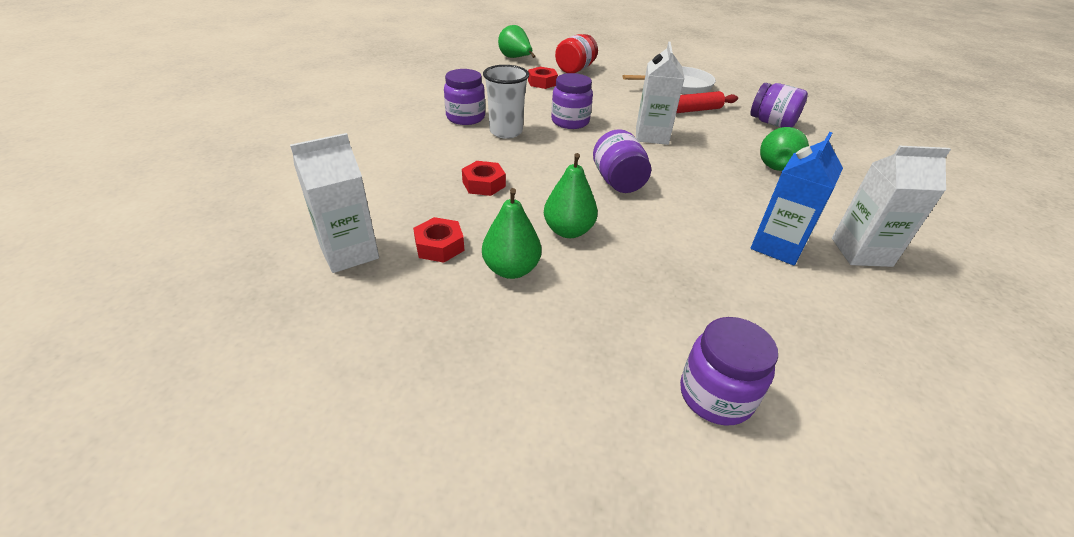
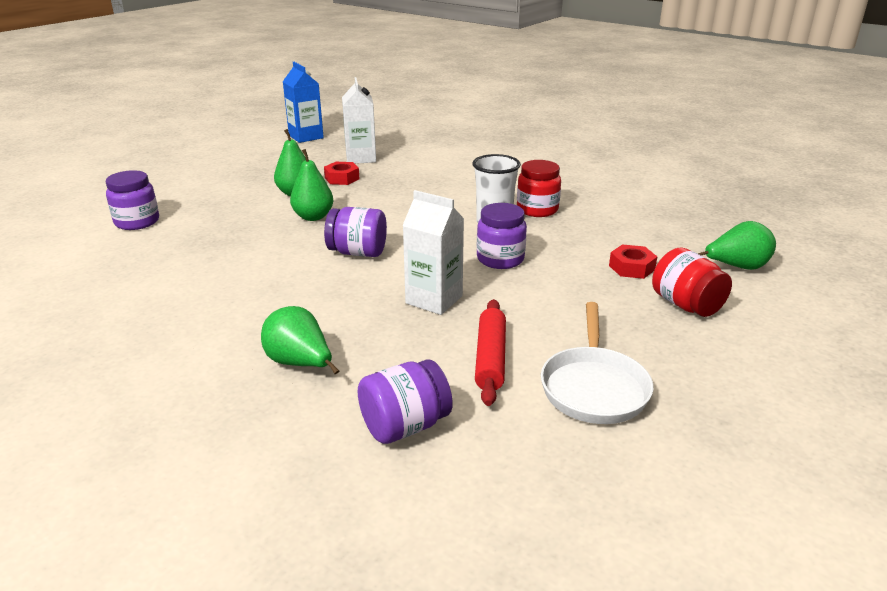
camera: 115 degrees right, 10 degrees down
(465, 118) = (537, 209): purple jar -> red jar
(484, 184) = (404, 200): red nut -> none
(777, 246) = (193, 294): blue carton -> blue carton (306, 137)
(861, 252) = (131, 334): white carton -> none

